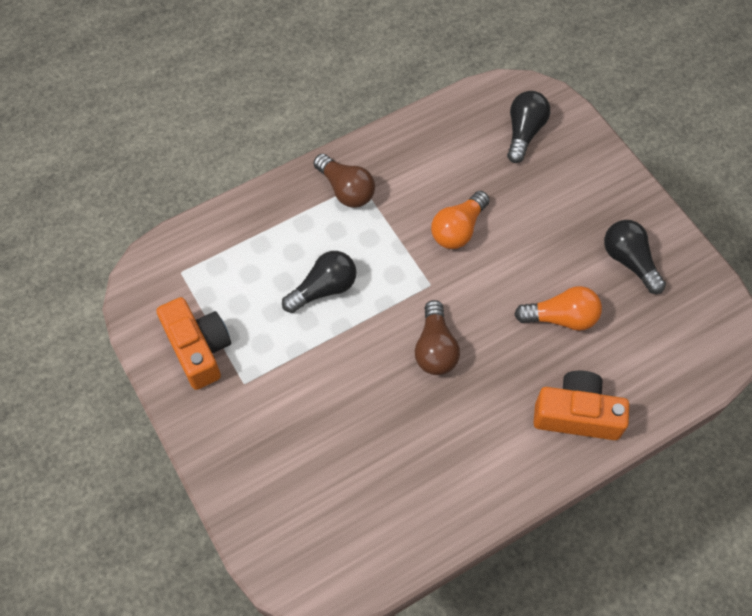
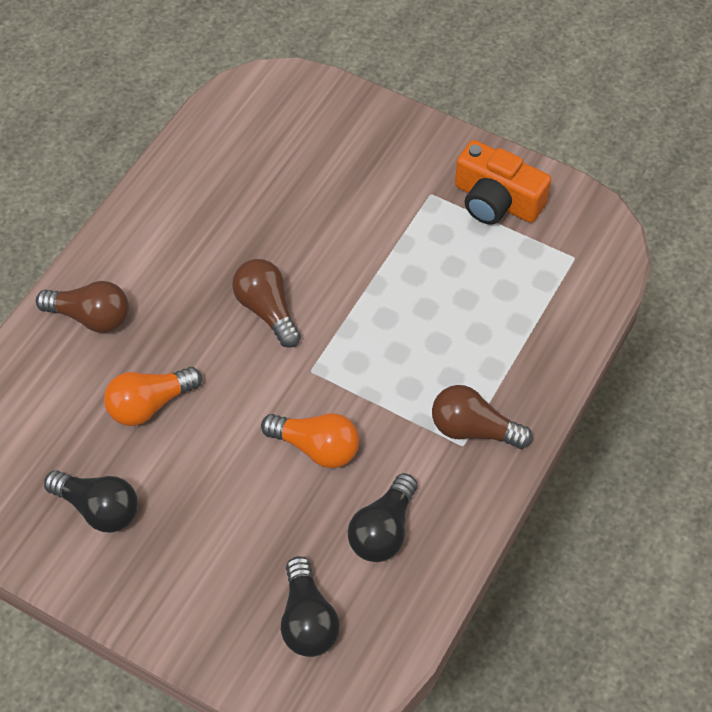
camera: 150 degrees right, 5 degrees down
(324, 289) = (419, 311): black light bulb -> black light bulb (383, 530)
(458, 229) = (316, 447): orange light bulb -> orange light bulb turned 105 degrees clockwise
(577, 414) = (91, 317): orange camera -> brown light bulb

